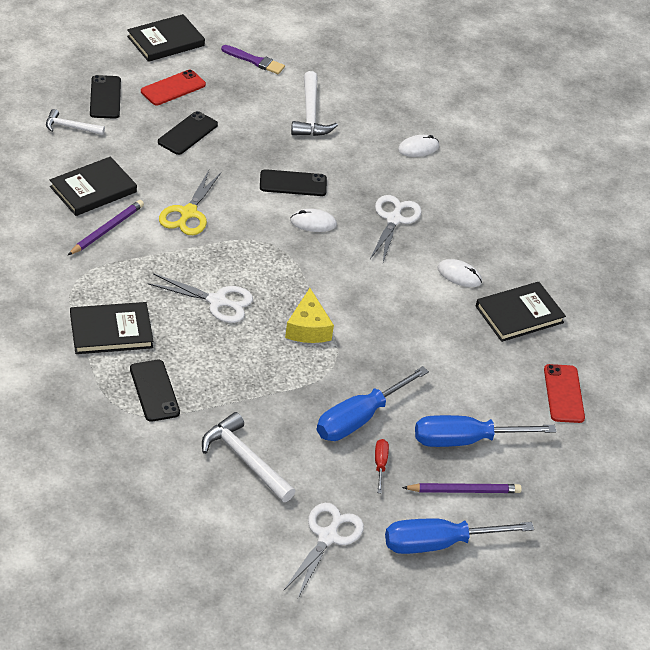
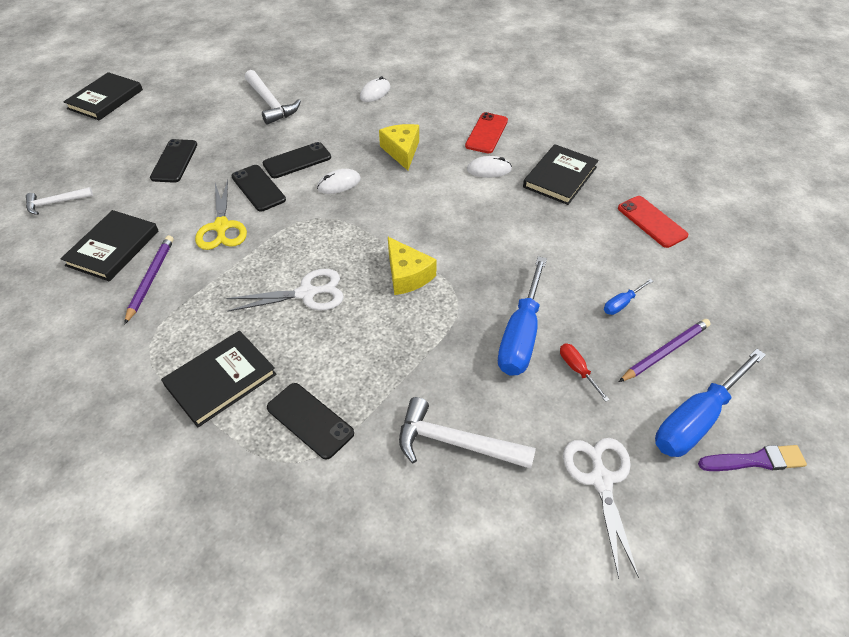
camera: 25 degrees left, 5 degrees up
(105, 97) = (75, 164): black phone -> black phone (258, 188)
(173, 88) = (136, 131): red phone -> red phone (486, 133)
(255, 61) = (195, 84): purple brush -> purple brush (755, 460)
(394, 219) = (402, 151): white scissors -> yellow cheese
(466, 440) = (622, 303): blue screwdriver -> blue screwdriver, size x0.46

